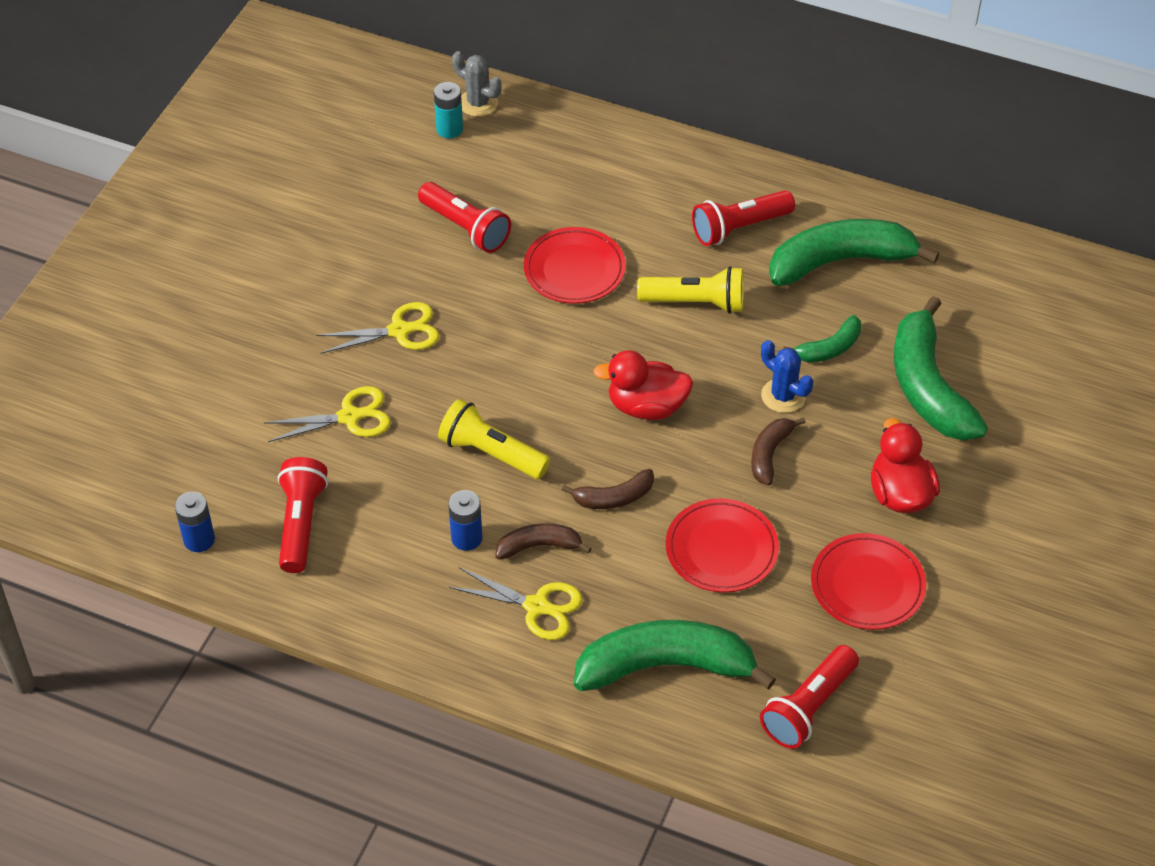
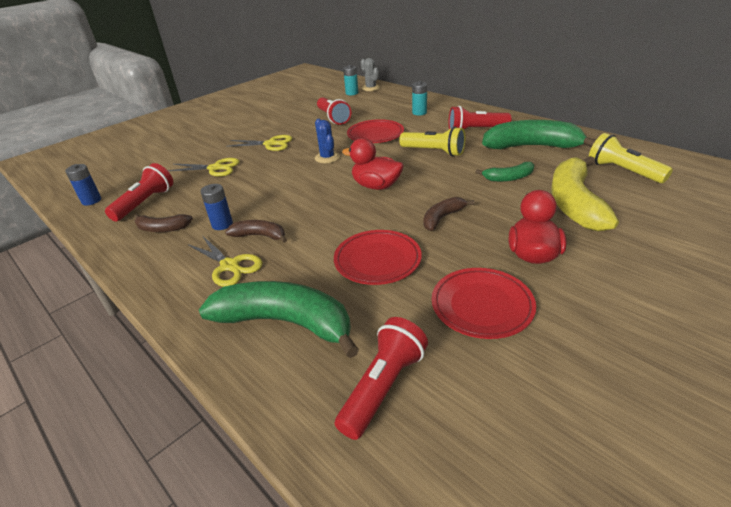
camera: 25 degrees right, 15 degrees down
(491, 453) = (272, 191): yellow flashlight -> yellow flashlight (623, 171)
(614, 497) = (325, 221): brown banana -> brown banana (162, 228)
(619, 185) = (419, 113): none -> turquoise battery
(783, 396) = (467, 193): blue cactus -> blue cactus (327, 158)
(808, 707) = (383, 386): red flashlight -> red flashlight turned 150 degrees clockwise
(928, 387) = (574, 203): green banana -> yellow banana

